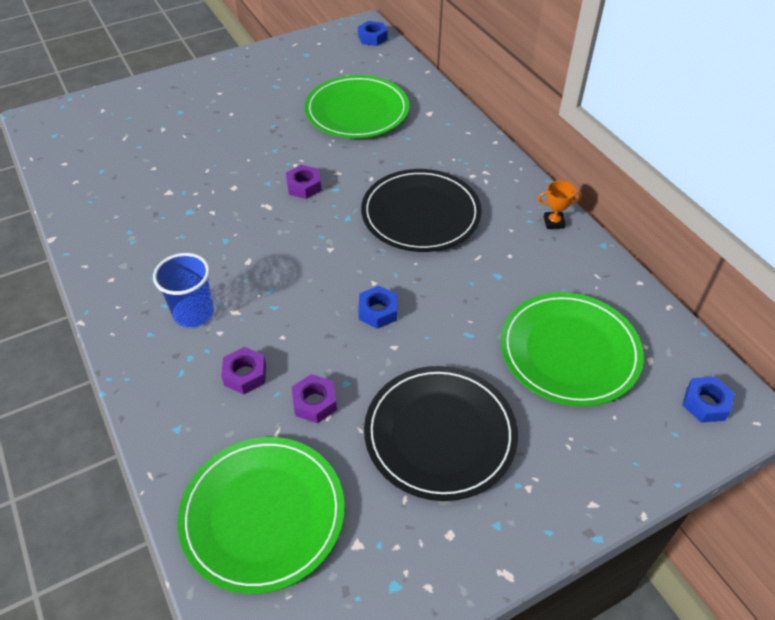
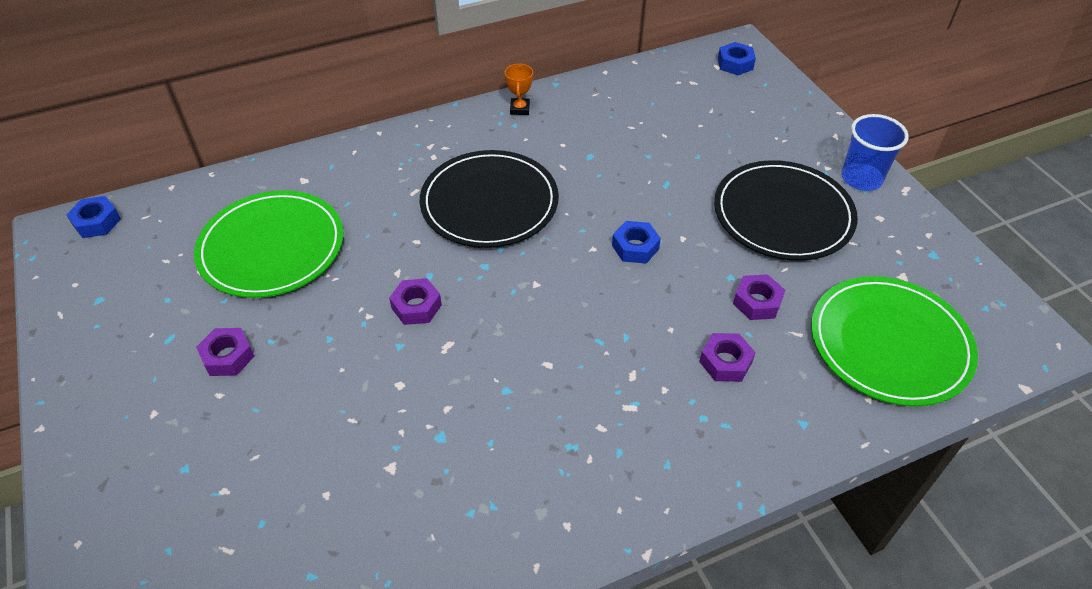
camera: 85 degrees left, 0 degrees up
(193, 313) = (634, 418): blue cup -> blue cup (861, 179)
(260, 111) = (228, 357): none -> purple nut
(569, 351) = (685, 124): green plate -> none

